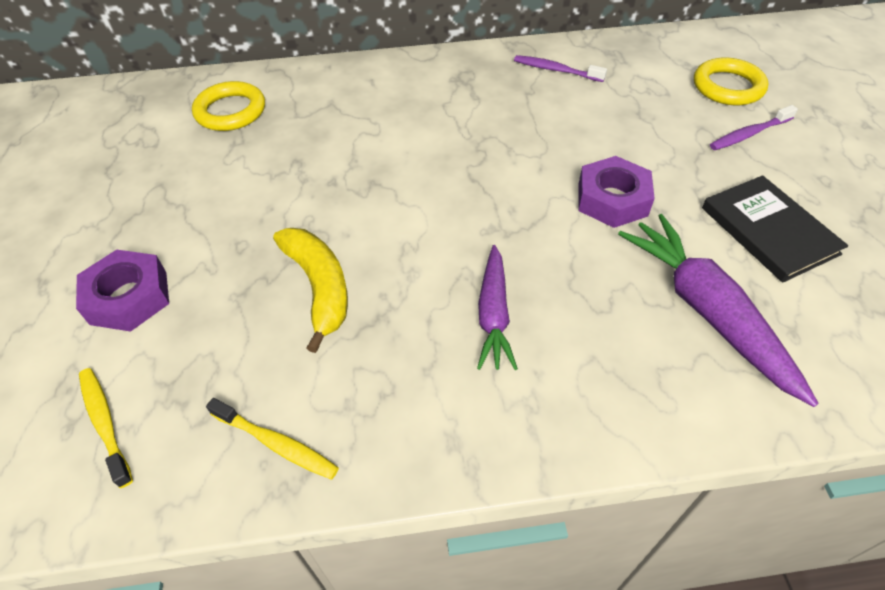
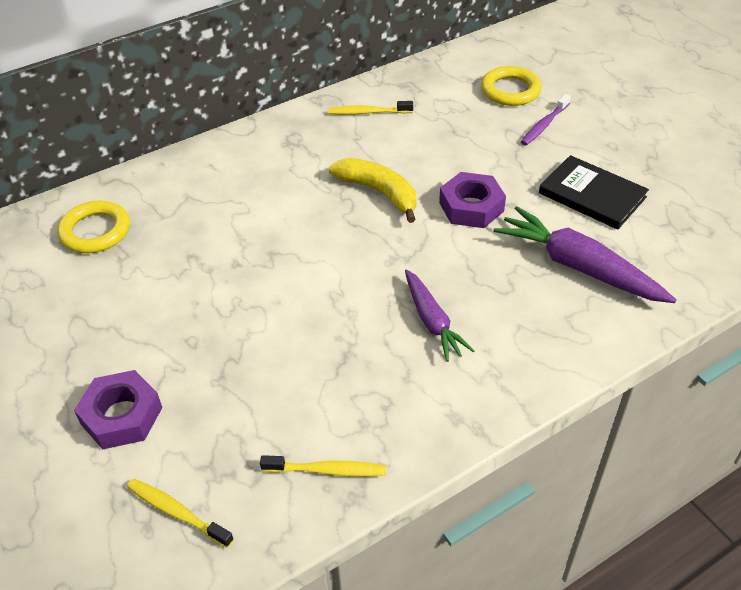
camera: 25 degrees left, 5 degrees down
(319, 287) = (283, 350): yellow banana -> yellow banana (379, 192)
(556, 70) = (368, 112): purple toothbrush -> yellow toothbrush

